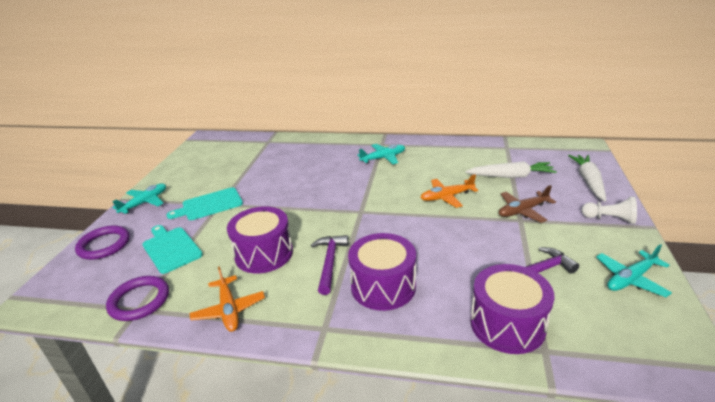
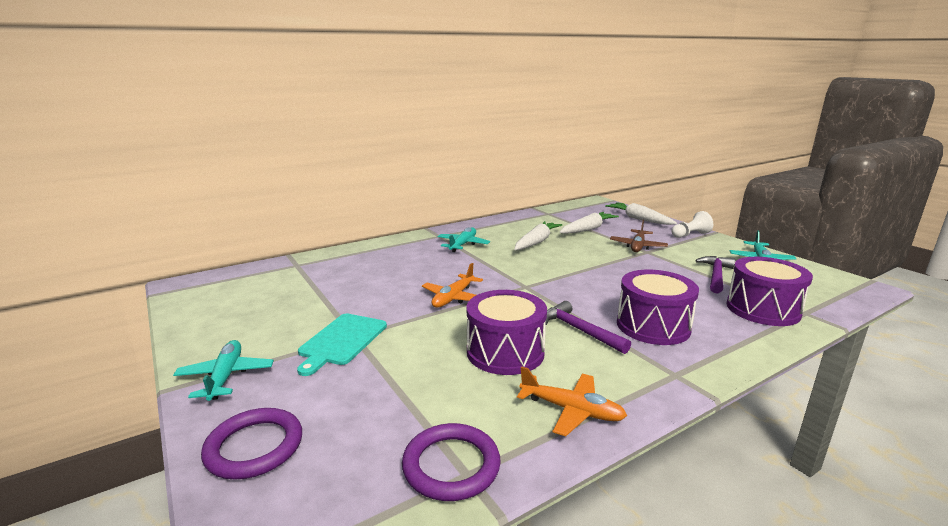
camera: 45 degrees left, 10 degrees down
(171, 248) = (379, 399): turquoise cutting board -> none
(441, 174) = (536, 242): none -> white carrot
(446, 197) = (572, 254): orange plane -> orange plane (453, 298)

